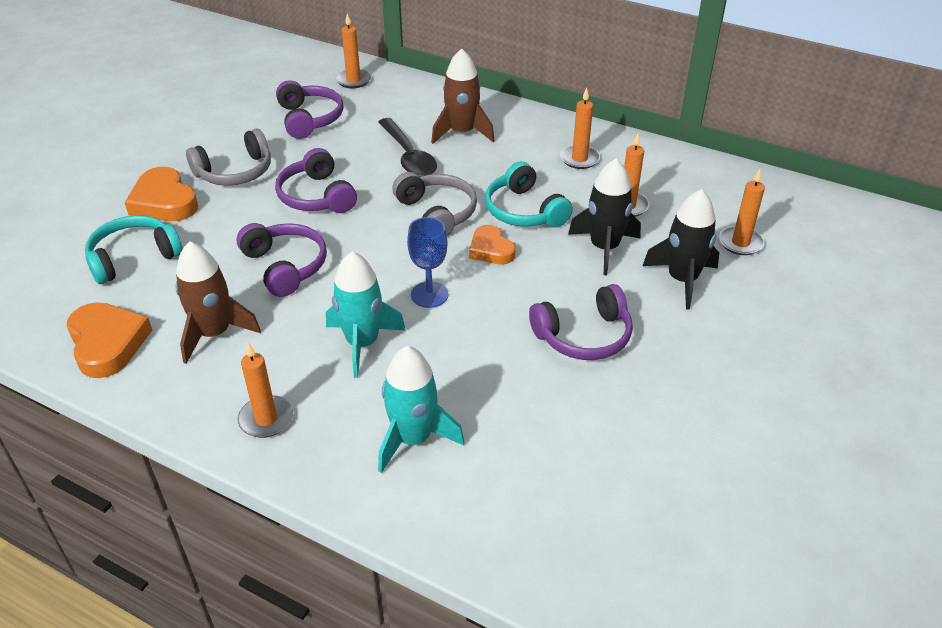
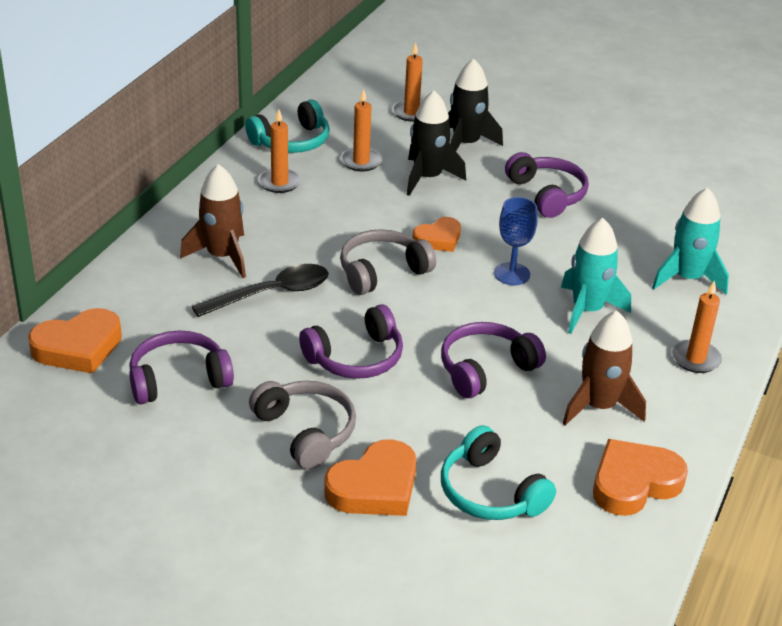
camera: 95 degrees left, 5 degrees down
(353, 80) = (78, 347): orange candle -> orange heart
(524, 211) = (373, 218): turquoise headphones -> turquoise headphones (291, 141)

